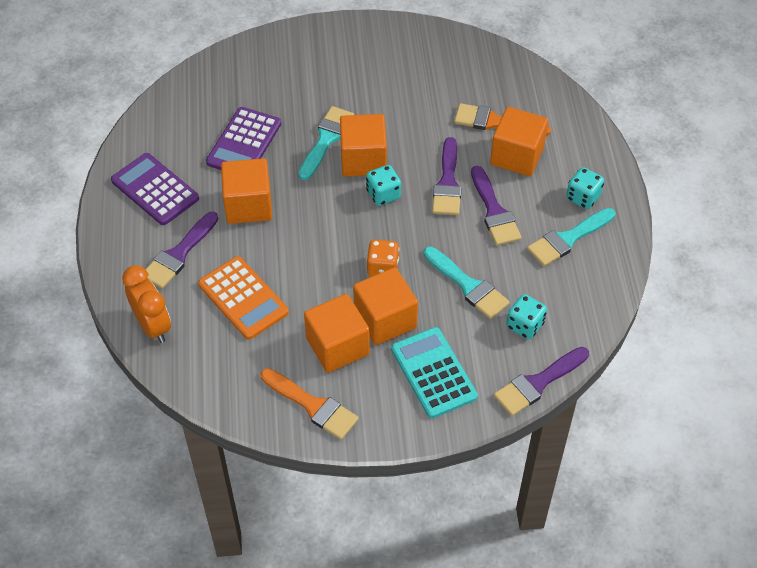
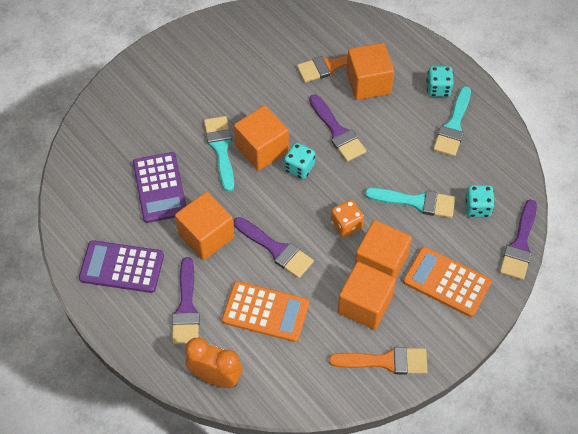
camera: 35 degrees left, 5 degrees up
(433, 373) = (446, 282): turquoise calculator -> orange calculator
(494, 211) = (387, 134): purple brush -> purple brush (276, 249)

